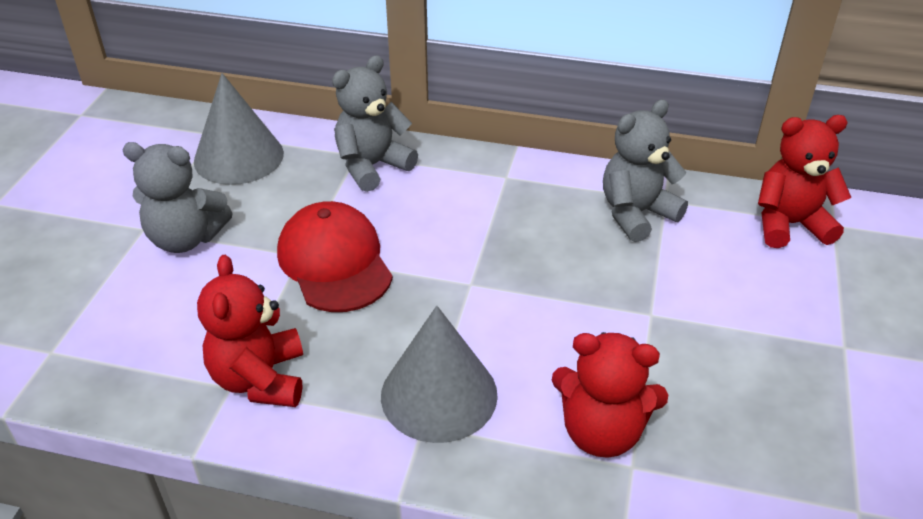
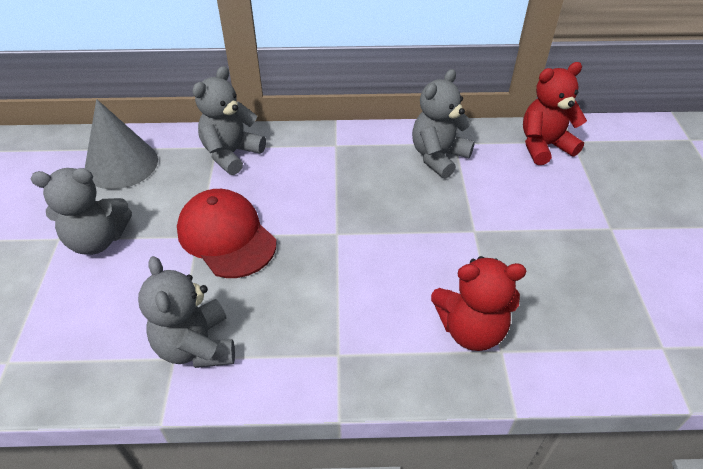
camera: 15 degrees left, 5 degrees up
(260, 379) = (196, 346): red teddy bear -> grey teddy bear
(439, 394) = (342, 327): grey cone -> none

